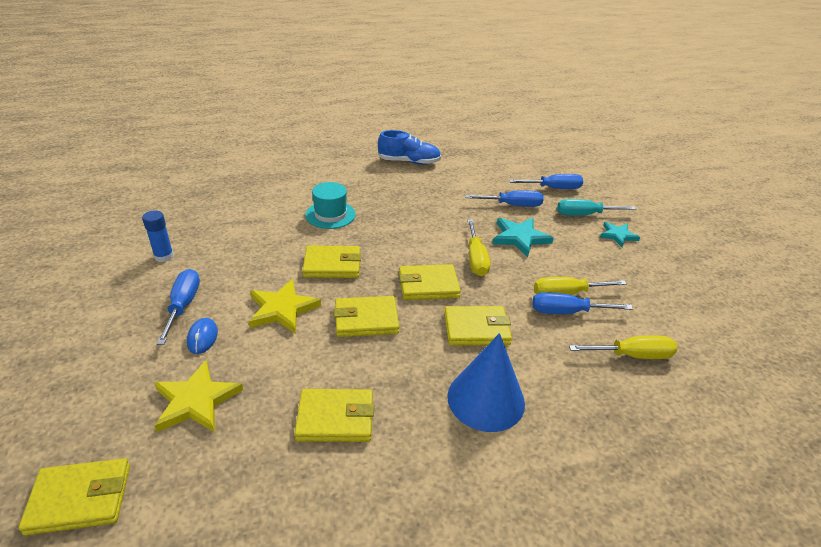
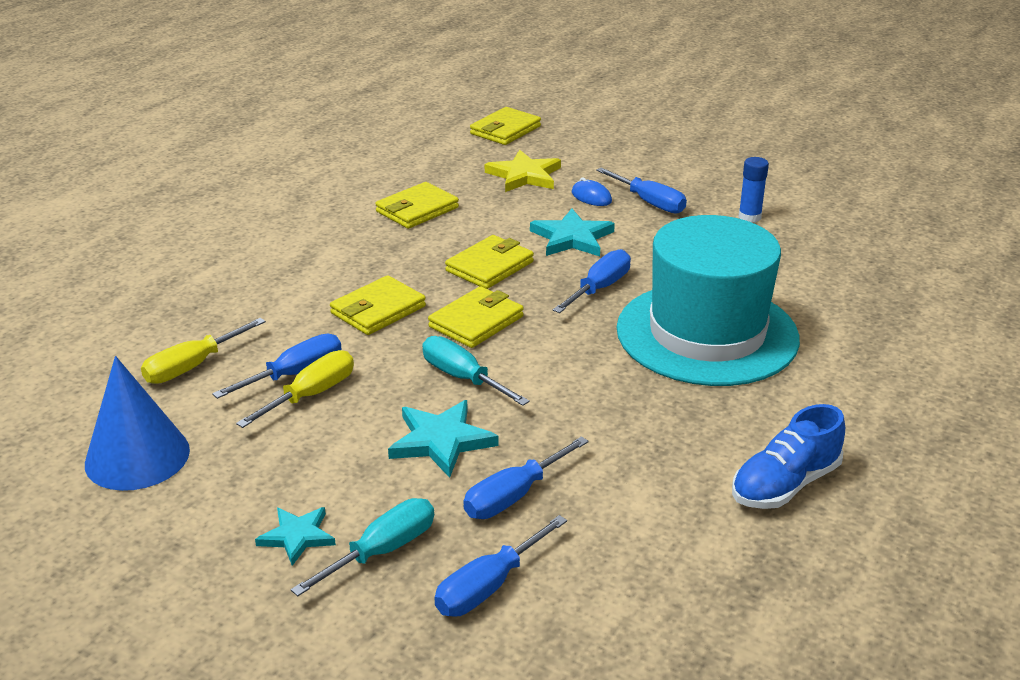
camera: 140 degrees right, 5 degrees down
(282, 309) = (572, 238): yellow star -> turquoise star
(330, 215) = (707, 333): turquoise hat -> turquoise hat, size x2.22
(332, 265) = (599, 288): yellow wallet -> blue screwdriver
(476, 259) = (463, 378): yellow screwdriver -> turquoise screwdriver
(486, 399) = (314, 268): blue cone -> blue cone (137, 456)

